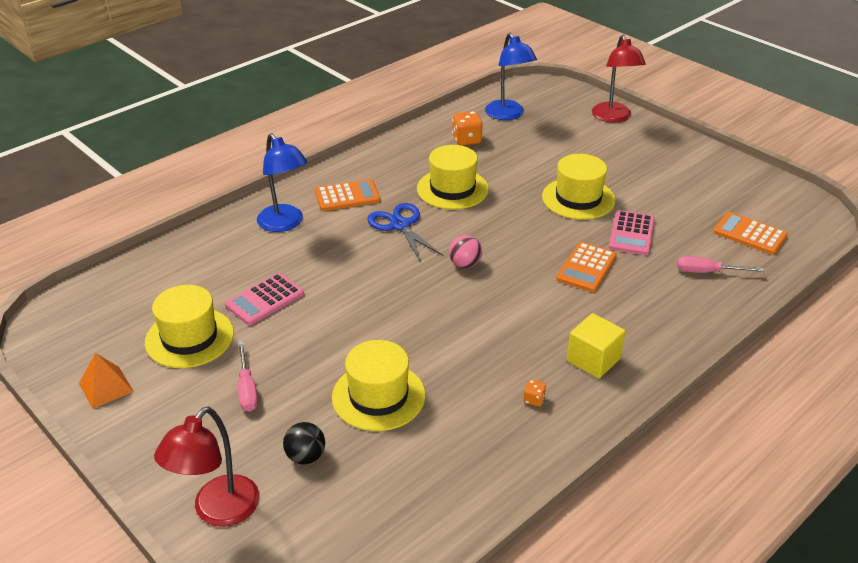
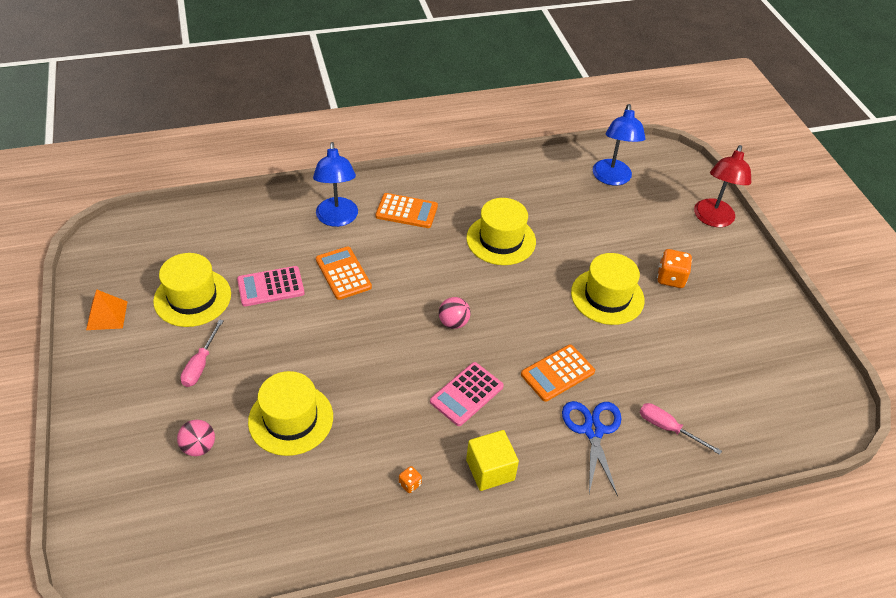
camera: 25 degrees right, 10 degrees up
(218, 511) = (107, 463): red lamp -> none
(305, 456) = (199, 447): black ball -> pink ball
(400, 225) = (428, 259): blue scissors -> blue scissors (593, 430)
(466, 140) = (552, 192): orange dice -> orange dice (670, 278)
(631, 233) = (628, 355): pink calculator -> pink calculator (466, 394)
(749, 234) = (745, 406): orange calculator -> orange calculator (343, 273)

